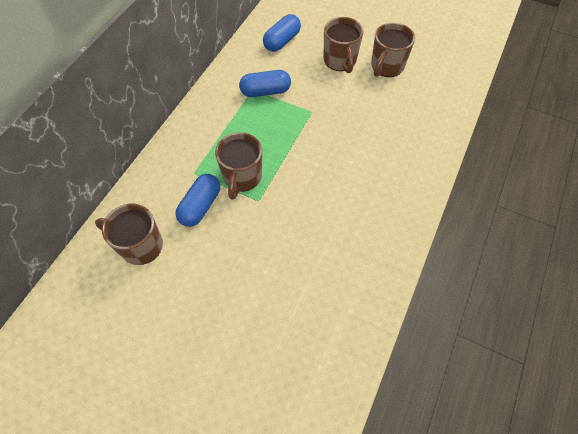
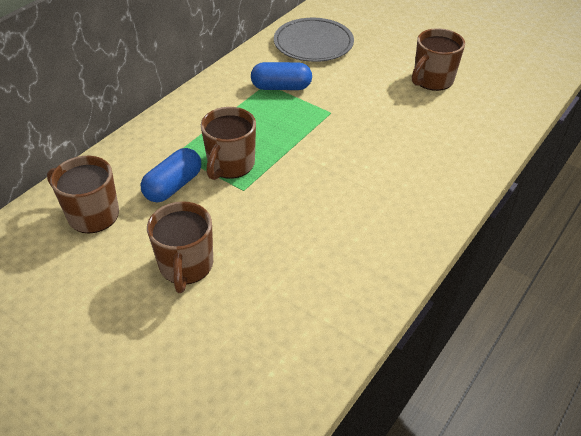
camera: 10 degrees right, 15 degrees down
(282, 41) = (313, 43): blue capsule -> grey plate
(340, 61) = (377, 69): brown mug -> brown mug (186, 266)

